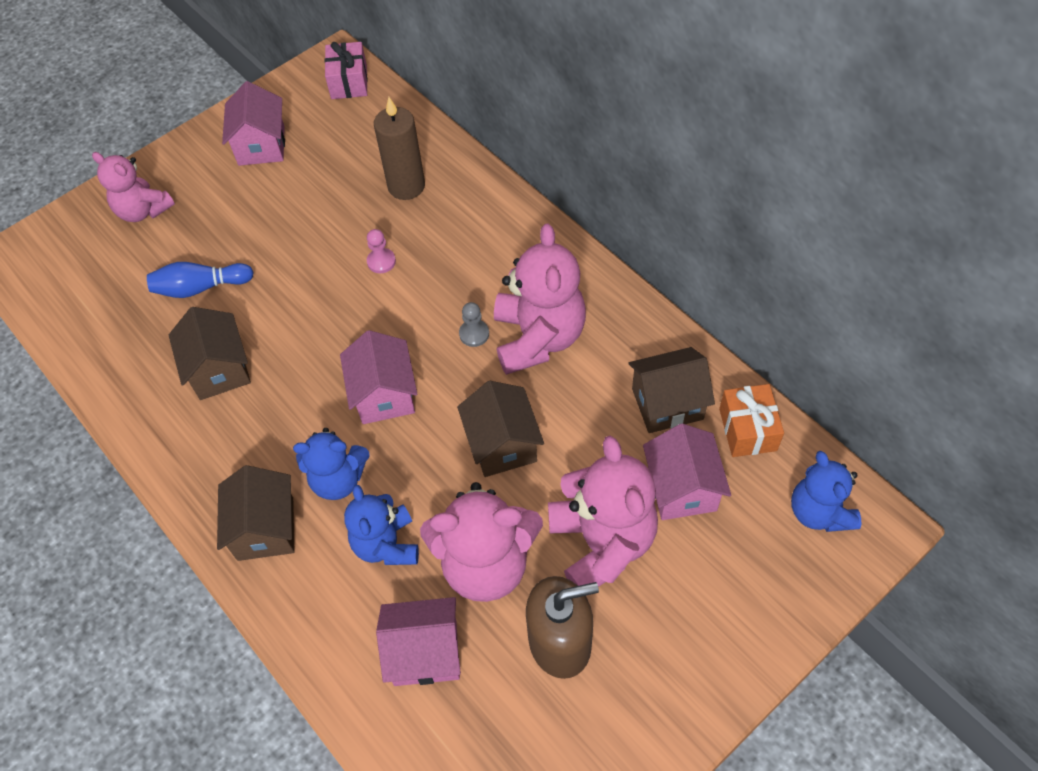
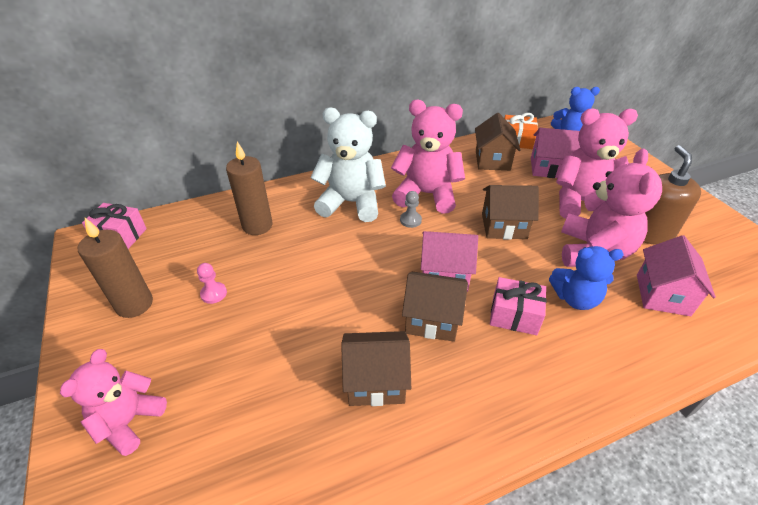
camera: 75 degrees left, 15 degrees down
(143, 210) = (129, 421): pink teddy bear -> pink teddy bear turned 150 degrees clockwise
(200, 287) = (270, 382): blue bowling pin -> none
(261, 145) = (134, 304): pink house -> brown candle
(265, 528) = (554, 373): brown house -> brown house (432, 319)
(338, 479) = (514, 315): blue teddy bear -> pink gift
(381, 261) = (320, 252): pink pawn -> pink pawn (214, 293)
(485, 260) = (351, 203): none -> white teddy bear

